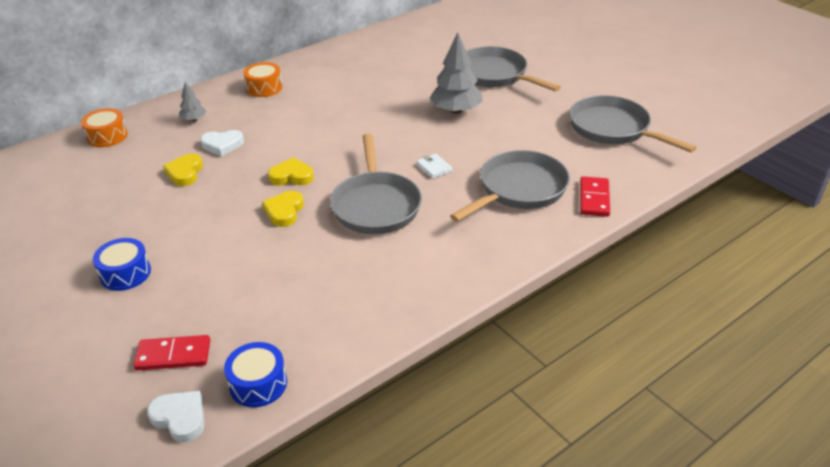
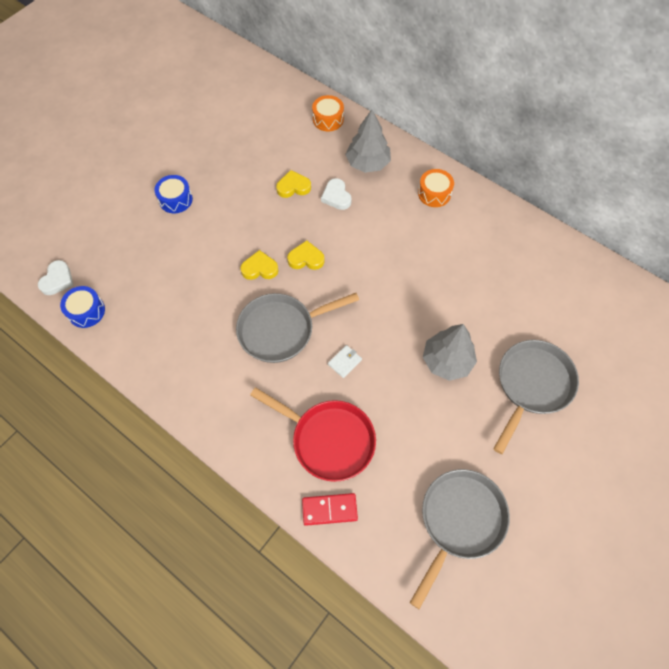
camera: 75 degrees right, 25 degrees up
(173, 355) = (106, 256): red domino -> none
(194, 119) = (367, 163): grey tree -> grey tree, size x1.96
(292, 176) = (306, 258): yellow heart -> yellow heart turned 75 degrees counterclockwise
(519, 189) = (328, 440): grey pan -> red pan

